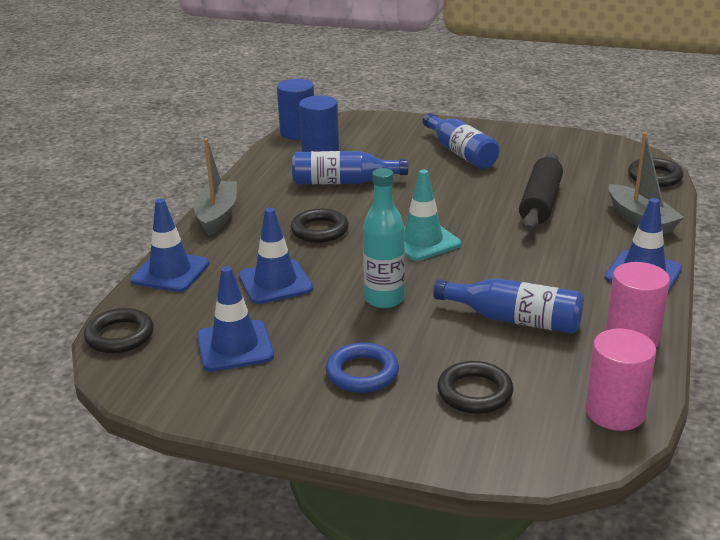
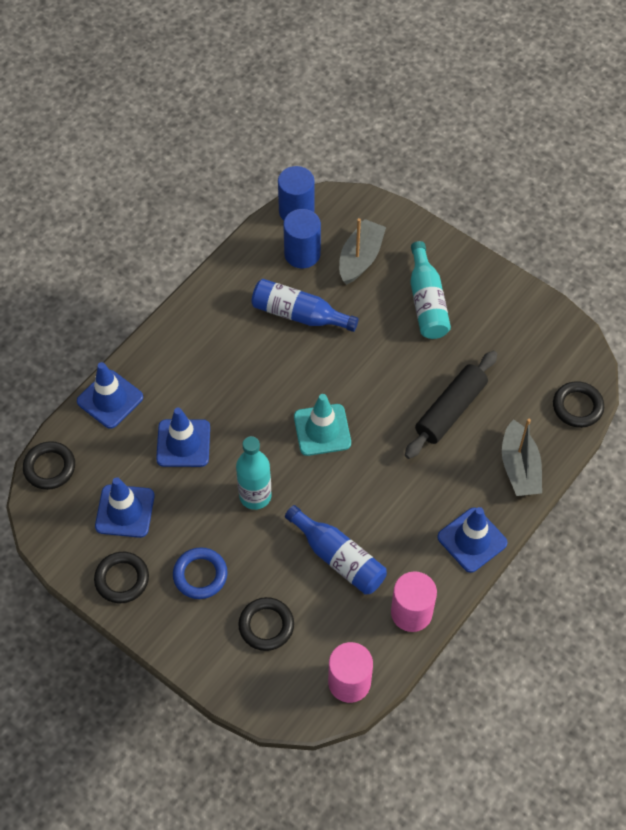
camera: 20 degrees right, 30 degrees up
(217, 215) = (173, 330): grey boat -> grey boat (360, 258)
(319, 230) = (247, 383): black ring -> black ring (122, 579)
(460, 153) = (427, 301): blue bottle -> turquoise bottle

